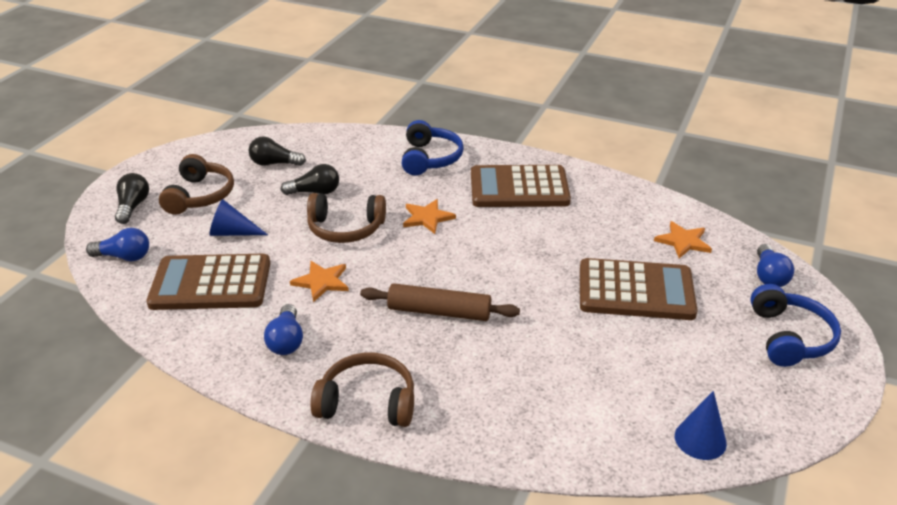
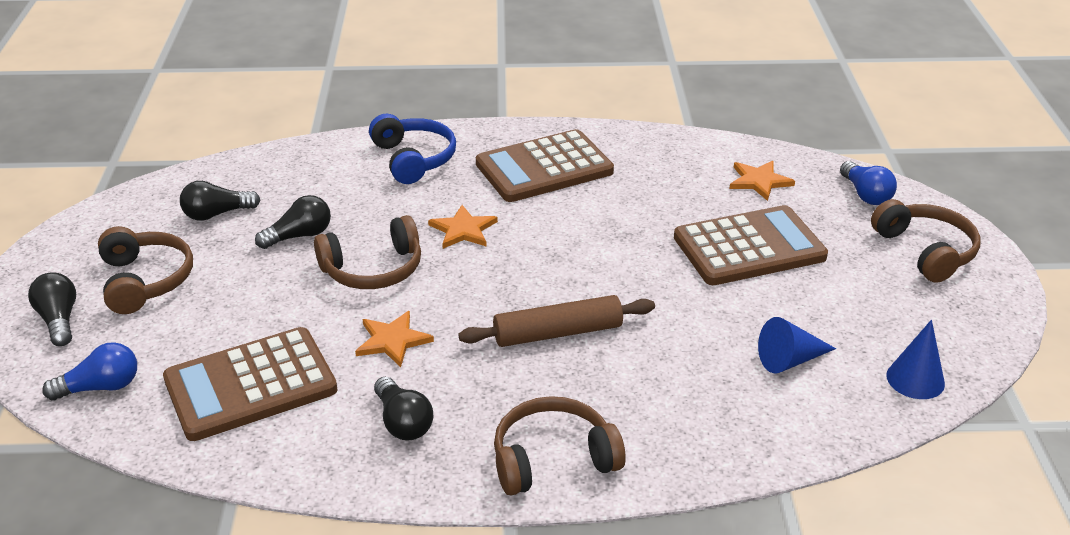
camera: 25 degrees left, 0 degrees up
(232, 233) = (228, 315): blue cone -> blue cone (789, 360)
(286, 341) = (403, 422): blue light bulb -> black light bulb
(789, 337) = (925, 251): blue headphones -> brown headphones

